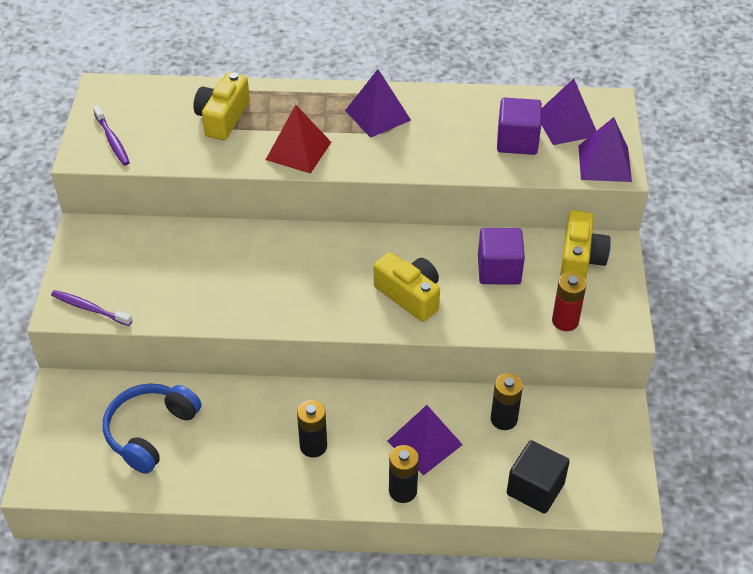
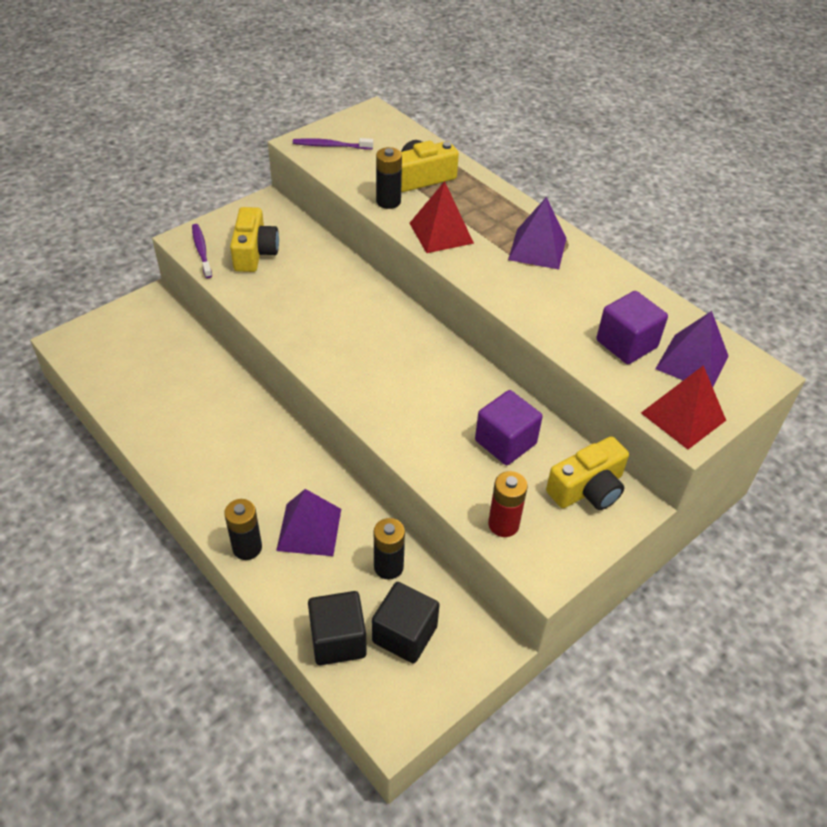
camera: 45 degrees right, 0 degrees up
(112, 140) = (330, 146): purple toothbrush -> purple toothbrush turned 75 degrees clockwise
(150, 432) = (160, 366): blue headphones -> none
(313, 446) = (236, 463): black battery -> black battery (388, 201)
(409, 295) = (410, 405): yellow camera -> yellow camera (254, 252)
(566, 448) = (404, 634): none -> black cube
(604, 163) = (683, 416): purple pyramid -> red pyramid

